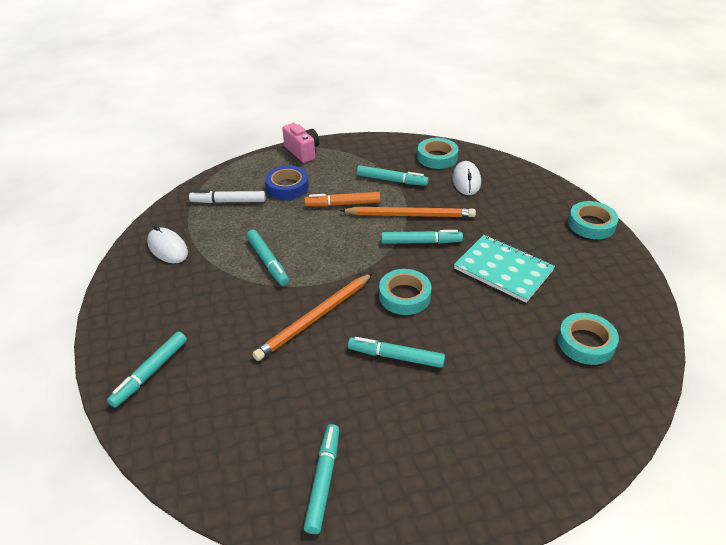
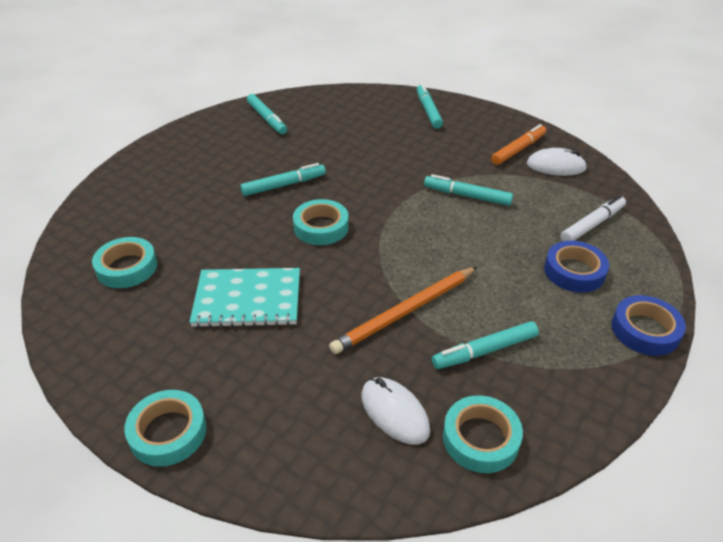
camera: 140 degrees right, 0 degrees up
(302, 152) = (645, 330): pink camera -> blue tape
(315, 318) = (372, 179): orange pencil -> none
(342, 204) = (490, 284): orange marker -> orange marker (518, 150)
(421, 242) = (359, 285): turquoise marker -> none

